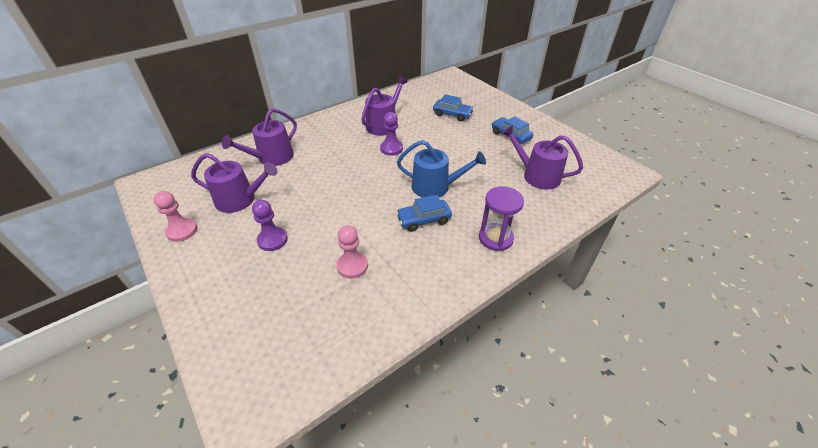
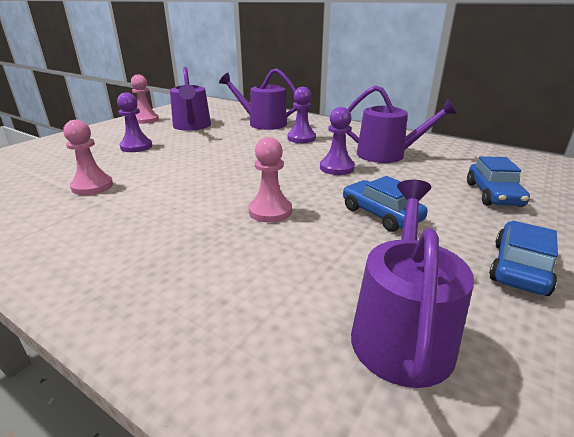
camera: 70 degrees right, 15 degrees down
(326, 148) = (301, 138): none -> purple pawn
(423, 220) = (186, 214): blue car -> blue car (380, 214)
(435, 187) = (270, 211): blue watering can -> pink pawn
(495, 238) = (150, 291): purple hourglass -> none

